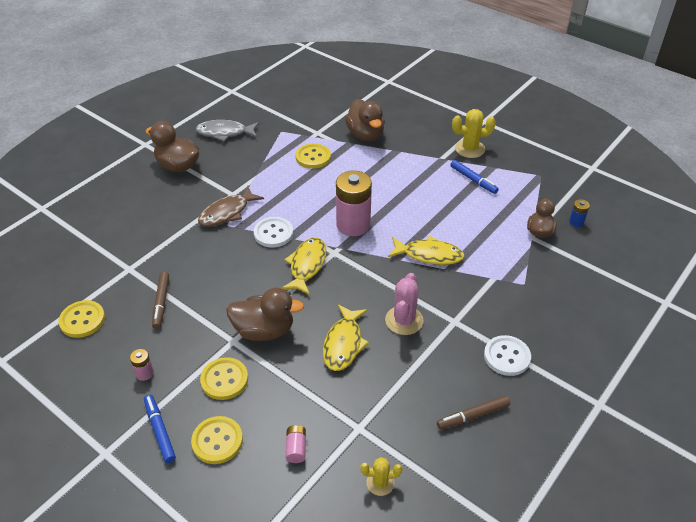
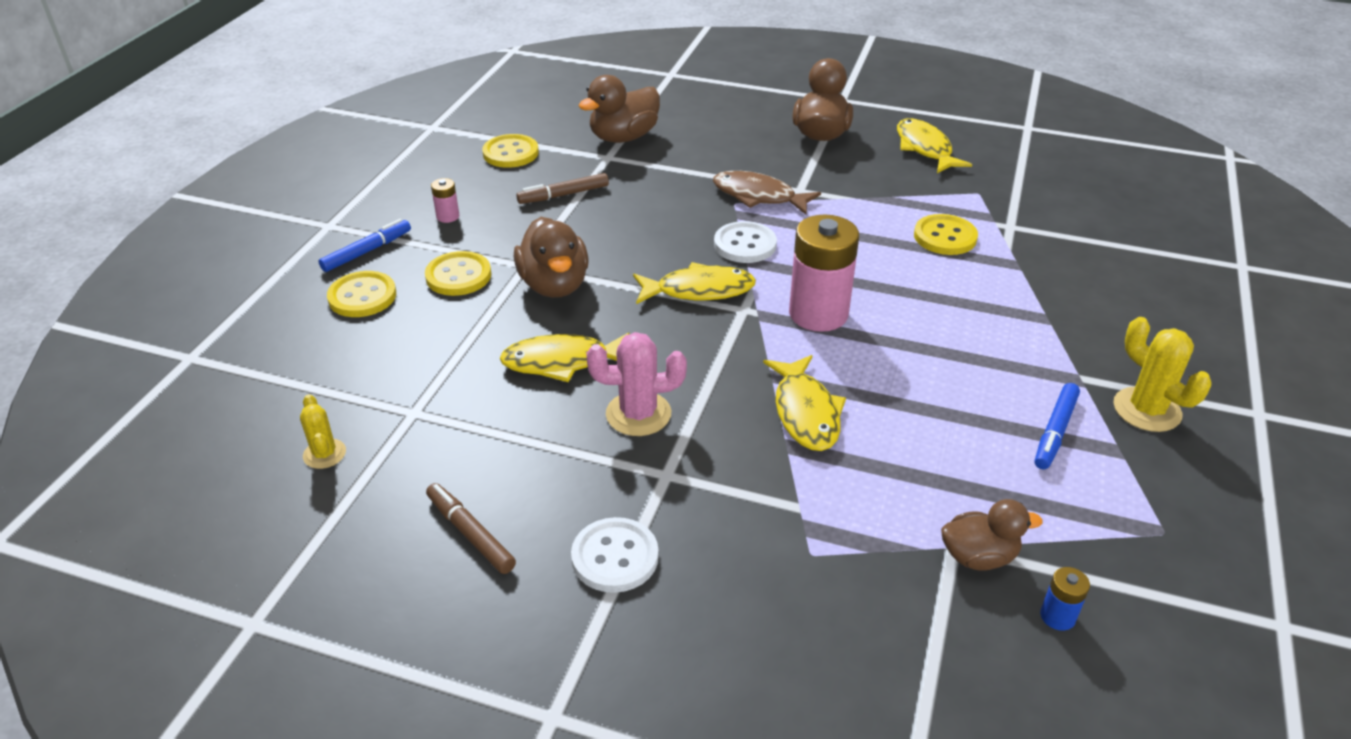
camera: 70 degrees right, 5 degrees down
(225, 133) = (925, 148): grey fish -> yellow fish
(296, 448) = (365, 362): pink battery -> none
(365, 135) = (1056, 275): brown duck -> brown duck (623, 137)

